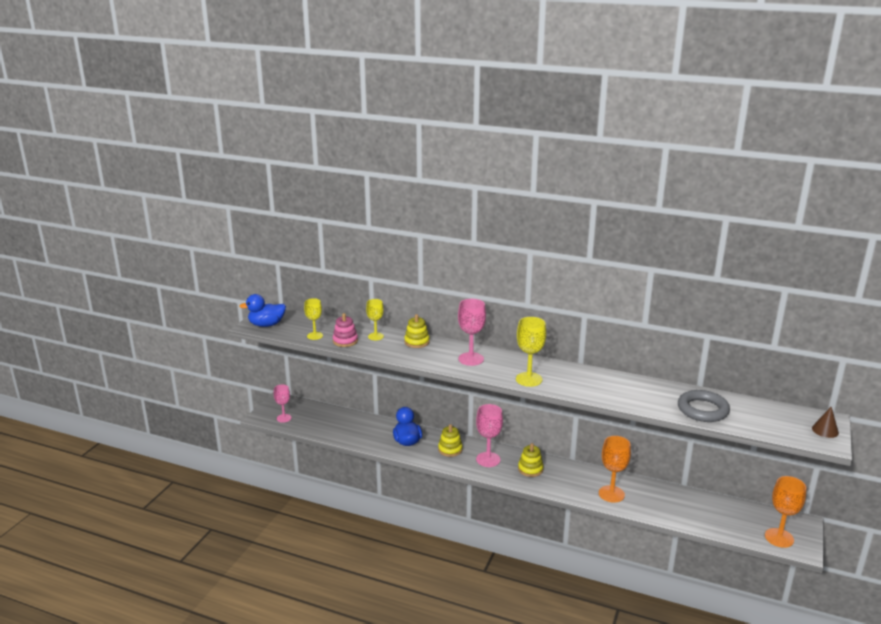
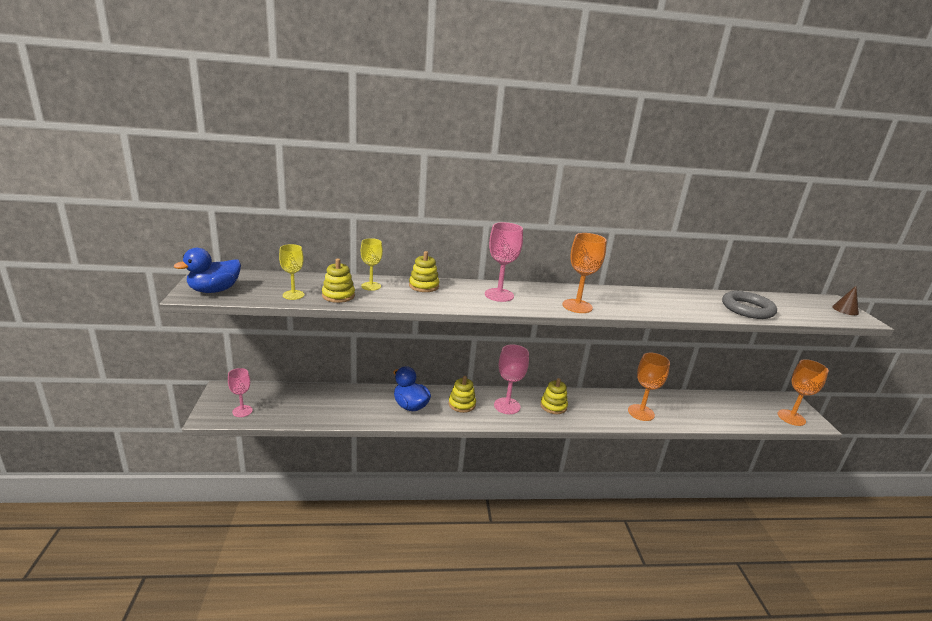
camera: 30 degrees left, 0 degrees up
(345, 341) = (338, 295): pink stacking toy -> yellow stacking toy
(529, 379) = (577, 306): yellow goblet -> orange goblet

